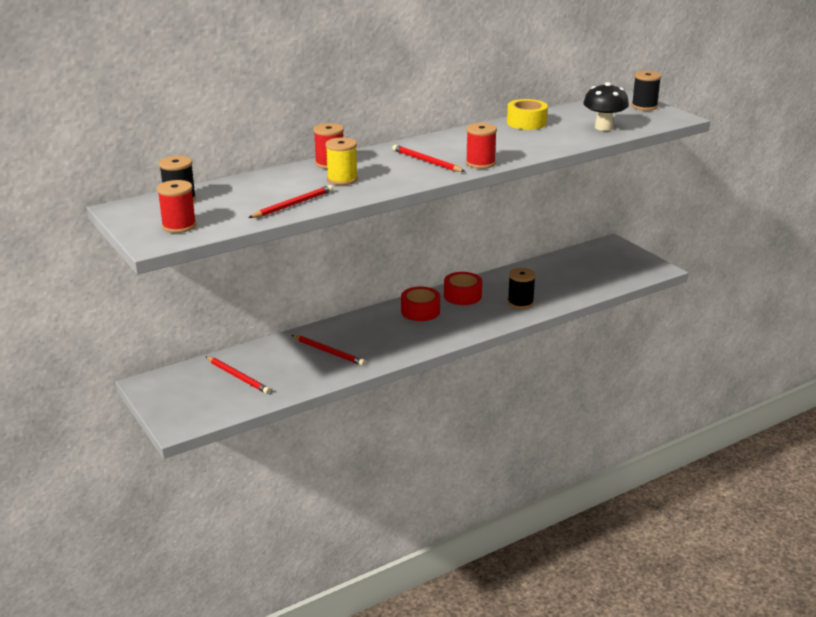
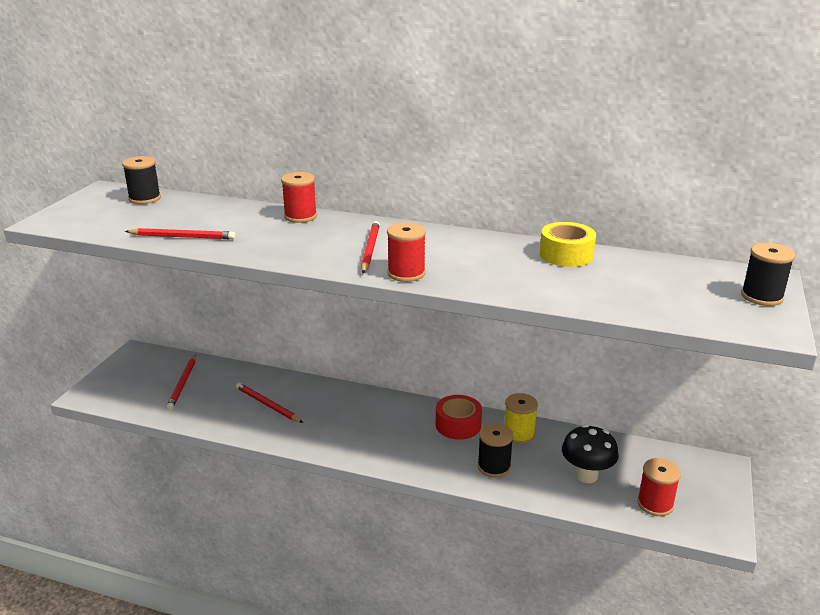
camera: 50 degrees right, 0 degrees up
(179, 226) = (88, 217): red spool -> red spool (655, 504)
(329, 352) = (267, 405): red pencil -> red pencil turned 135 degrees clockwise
(342, 179) = (269, 233): yellow spool -> yellow spool (519, 434)
(420, 311) = (396, 416): red tape -> none
(603, 127) = (637, 297): black mushroom -> black mushroom (586, 475)

